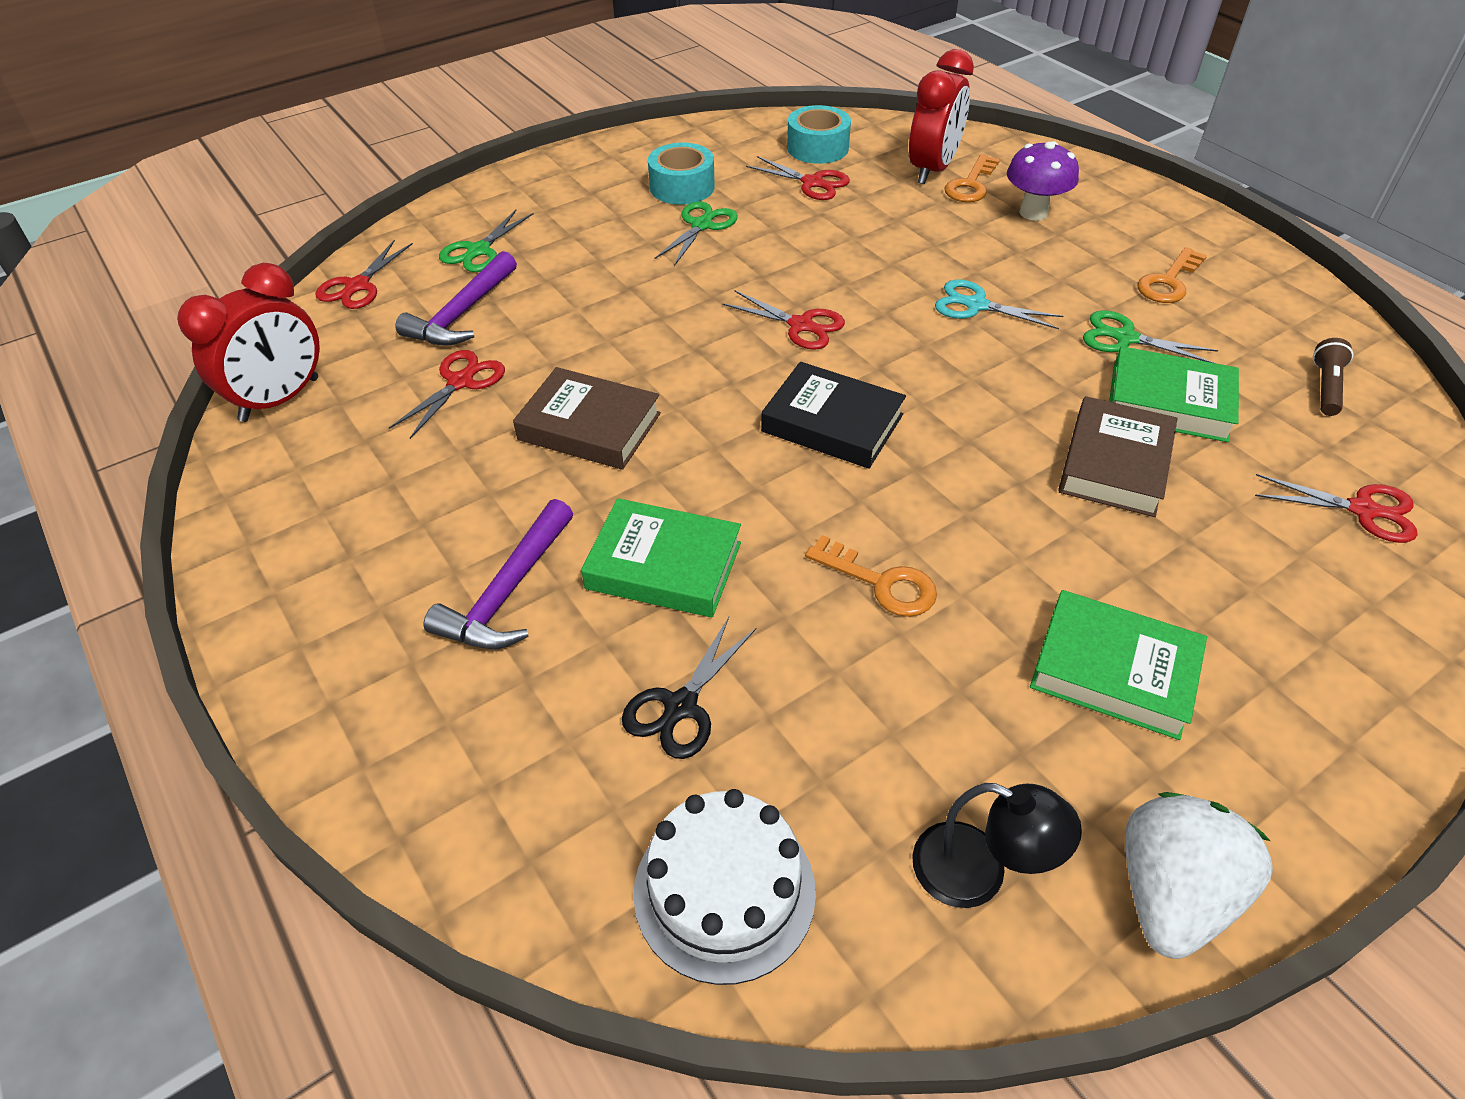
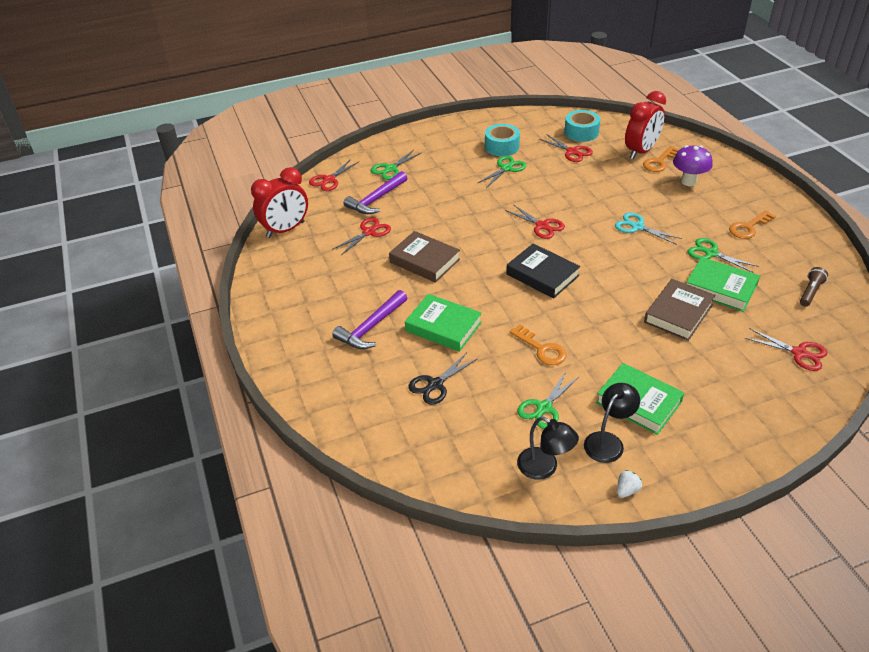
camera: 15 degrees right, 5 degrees down
(724, 891) = (435, 455): white cake -> none
(929, 720) = (544, 408): none -> green scissors
(1087, 776) = (608, 441): none -> black lamp
(1170, 893) = (627, 490): white strawberry -> white strawberry, size x0.42

